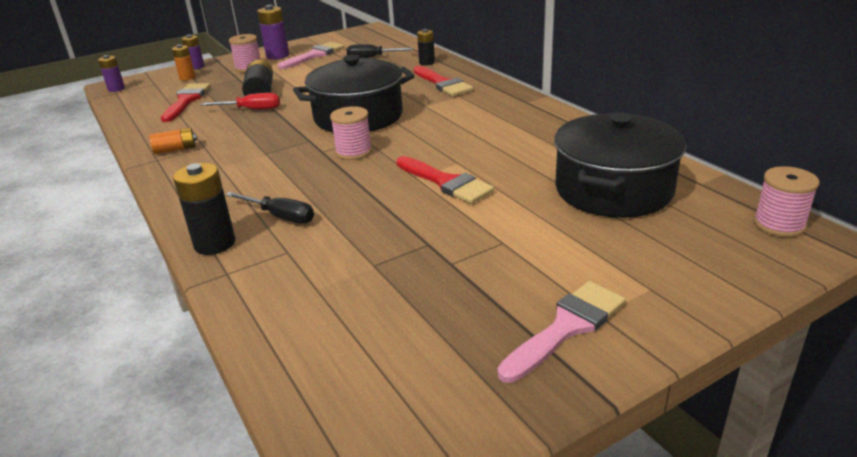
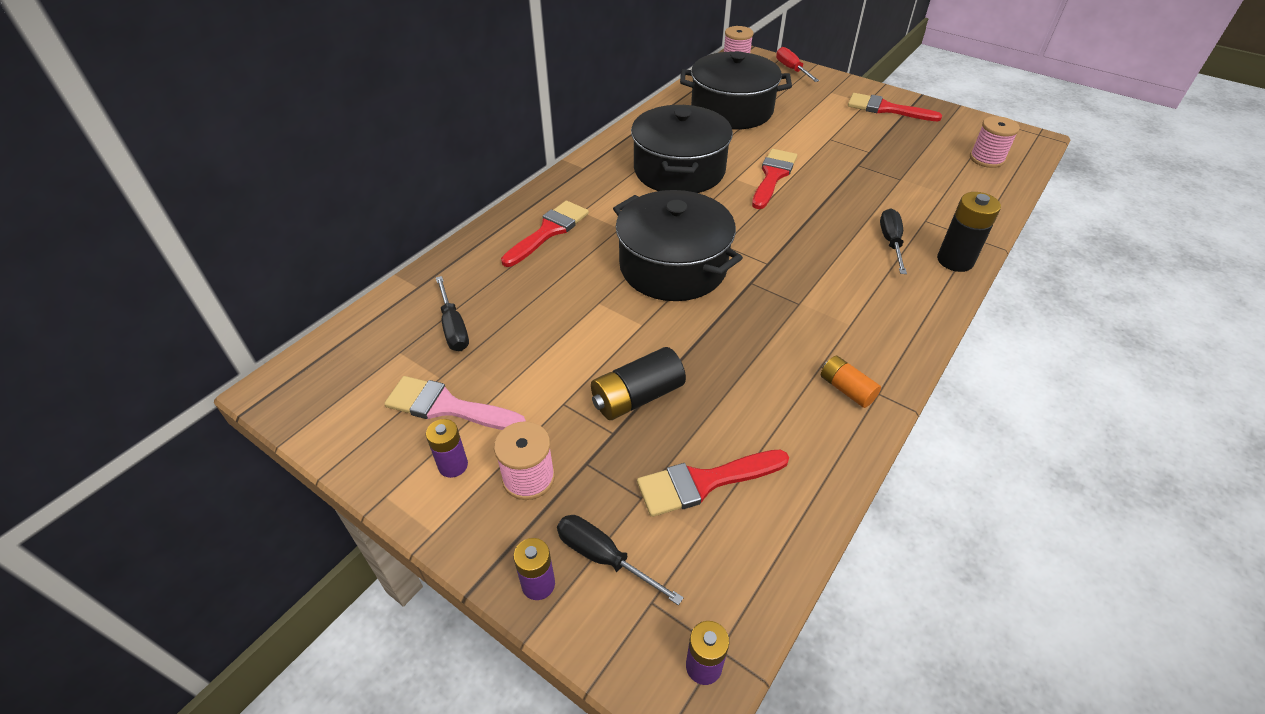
camera: 115 degrees left, 15 degrees up
(187, 78) = (603, 557): orange battery -> black screwdriver
(251, 109) = (698, 376): red screwdriver -> red screwdriver (791, 69)
(277, 56) = (453, 465): purple battery -> purple battery, size x0.63
(354, 152) = (755, 241): pink spool -> pink spool (986, 159)
(427, 63) = (471, 264): black battery -> none
(493, 138) = (679, 170): none -> black pot
(567, 327) = (886, 109): pink brush -> red brush

